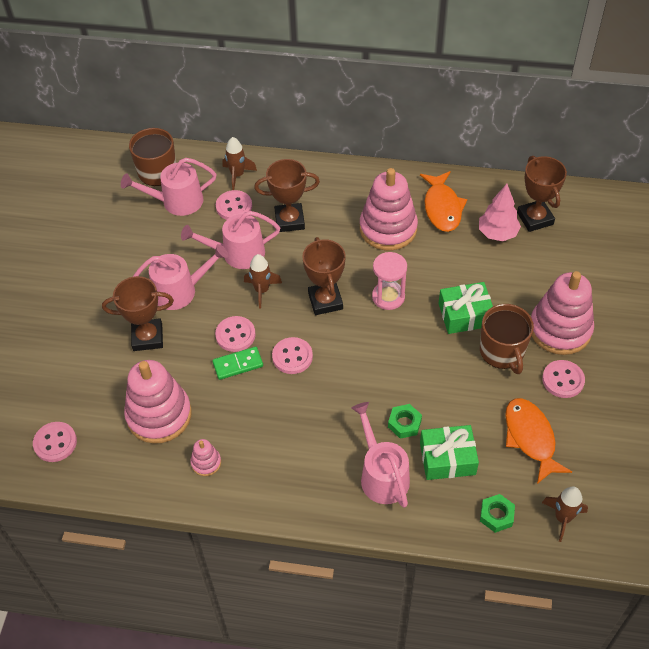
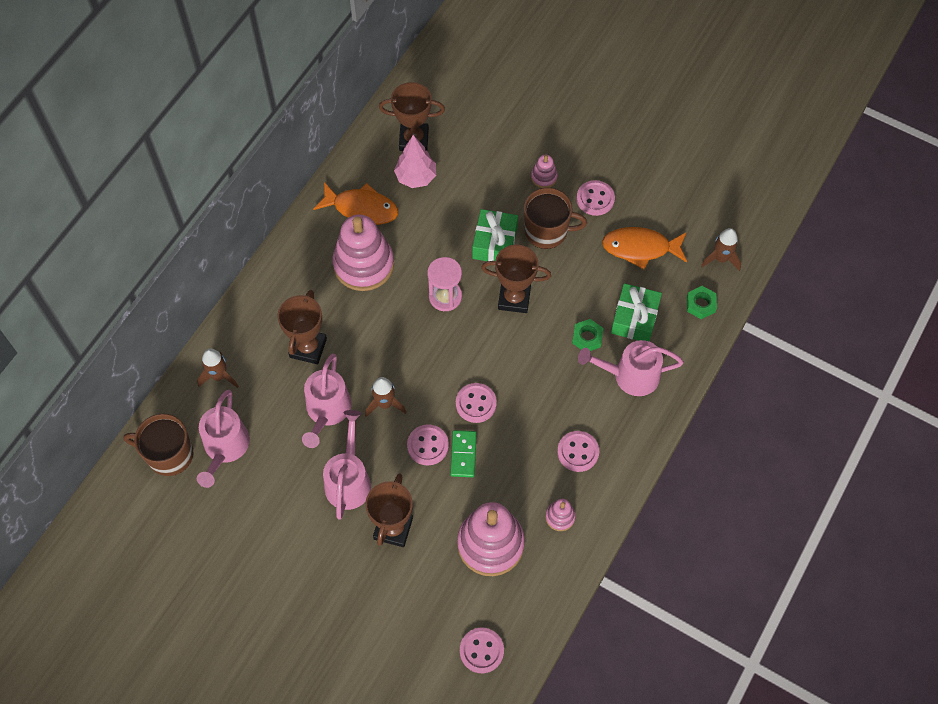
camera: 70 degrees left, 10 degrees up
(234, 206) = (262, 394): pink button -> pink button (578, 452)
(325, 301) = (424, 352): brown trophy -> brown trophy (514, 298)
(560, 329) = (544, 177): pink stacking toy -> pink stacking toy, size x0.45

